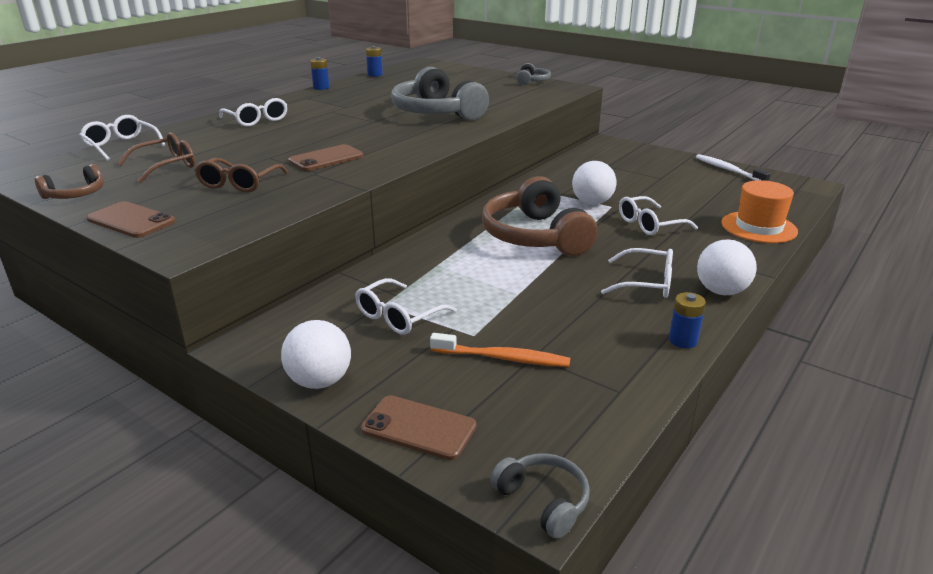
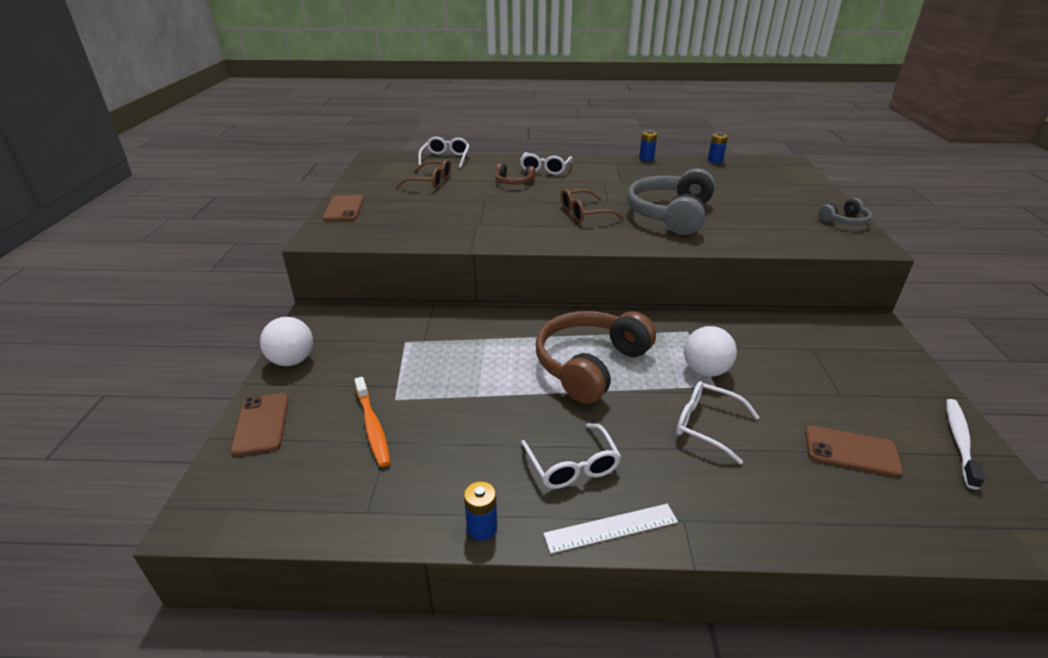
camera: 55 degrees right, 5 degrees up
(75, 194) = (364, 181): brown headphones -> brown headphones (514, 182)
(239, 183) = (429, 211): brown glasses -> brown glasses (584, 213)
(326, 159) = (508, 217): brown phone -> brown phone (851, 451)
(398, 316) = (393, 355): white glasses -> none
(543, 501) = (202, 518): grey headphones -> none
(721, 291) = (611, 528): white ball -> white ruler
(758, 227) = (819, 517): orange hat -> none

